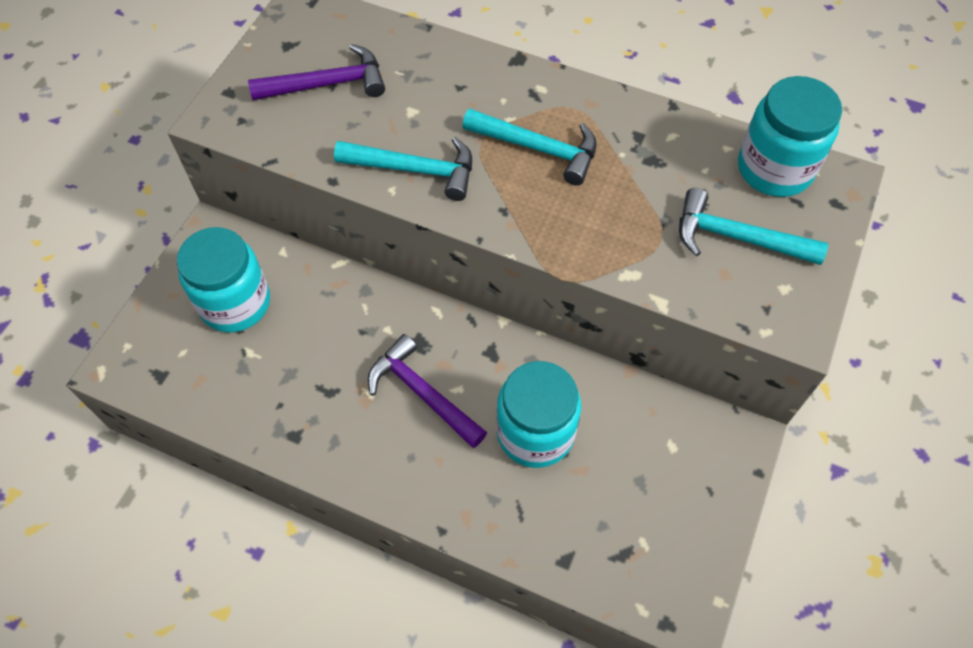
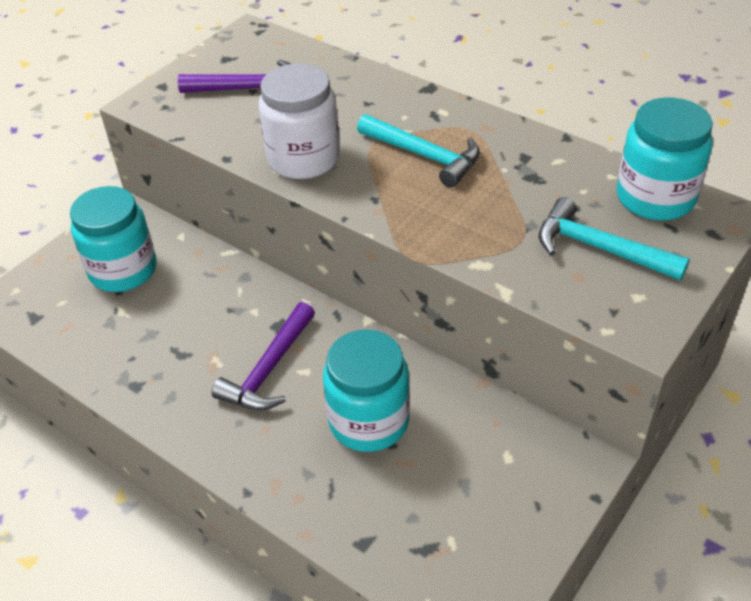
camera: 15 degrees right, 15 degrees down
(415, 170) = (303, 159): turquoise hammer -> white jar
(422, 393) = (269, 369): purple hammer -> purple hammer turned 120 degrees counterclockwise

